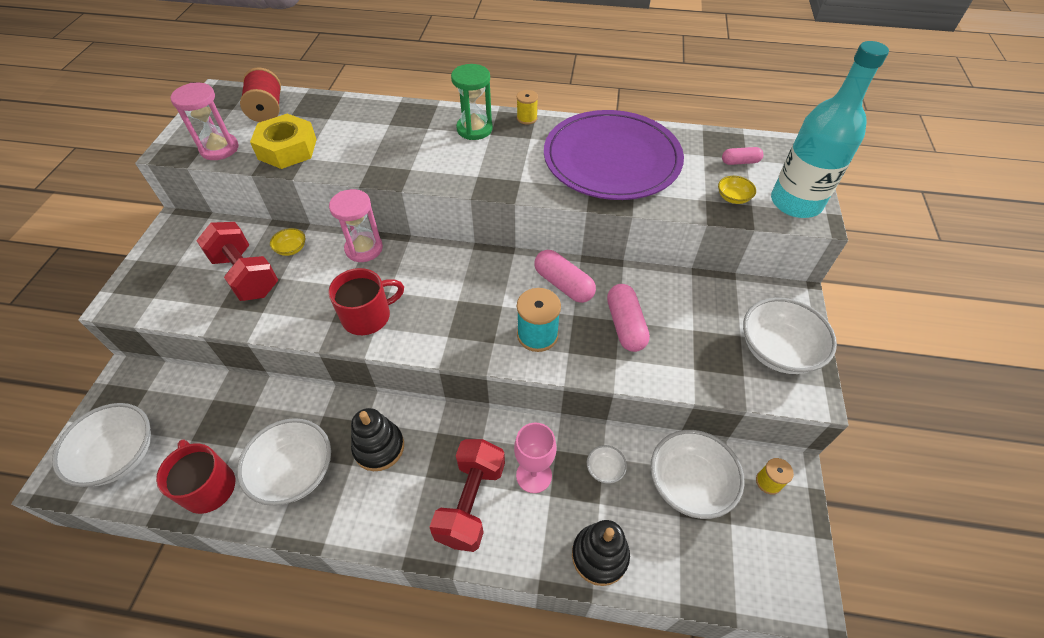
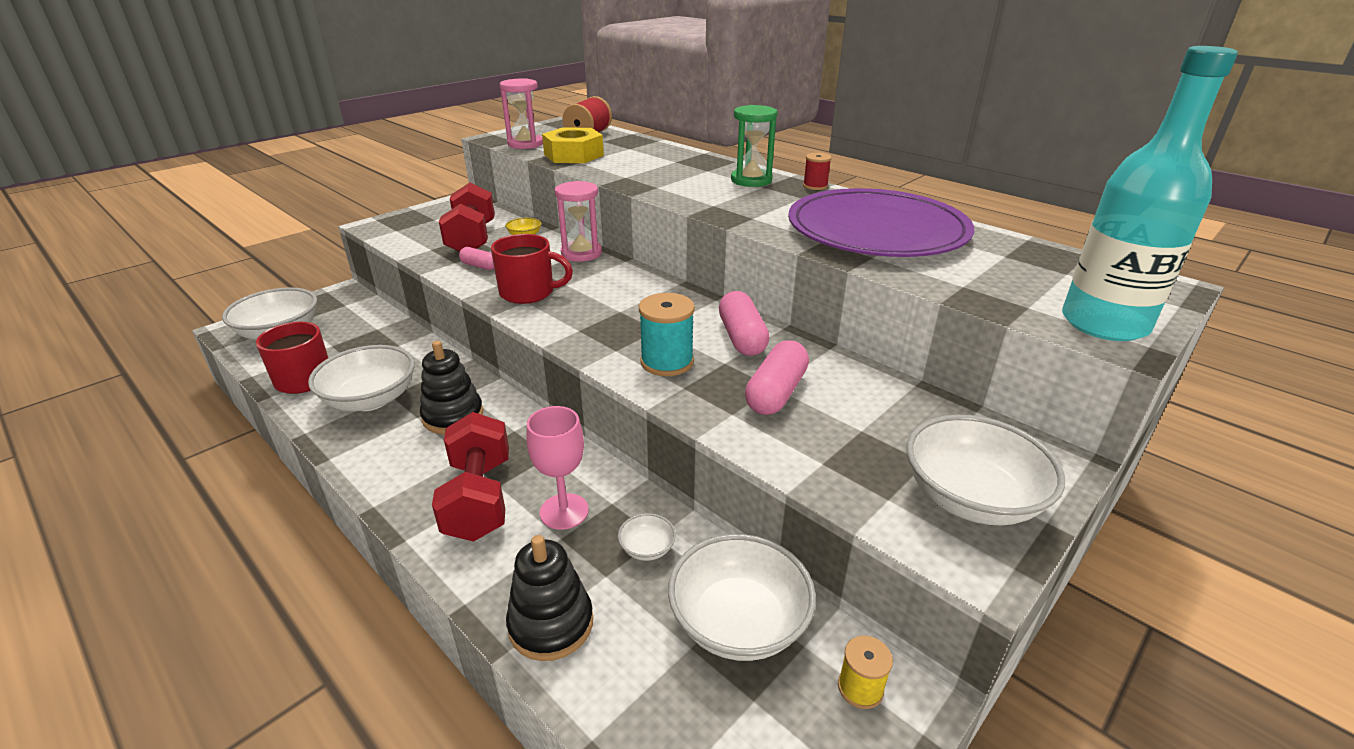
camera: 35 degrees right, 20 degrees down
(471, 502) = (479, 499): red dumbbell -> red dumbbell turned 60 degrees counterclockwise
(527, 118) = (815, 186): yellow spool -> red spool
(733, 198) = (1006, 294): yellow bowl -> none
(740, 162) = (1053, 273): pink capsule -> pink capsule (479, 266)

